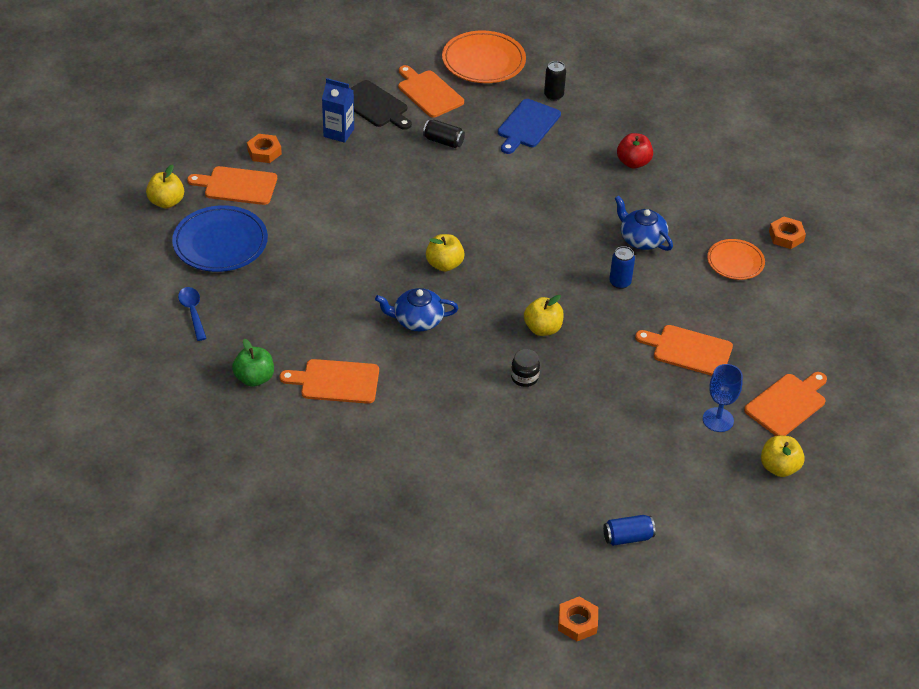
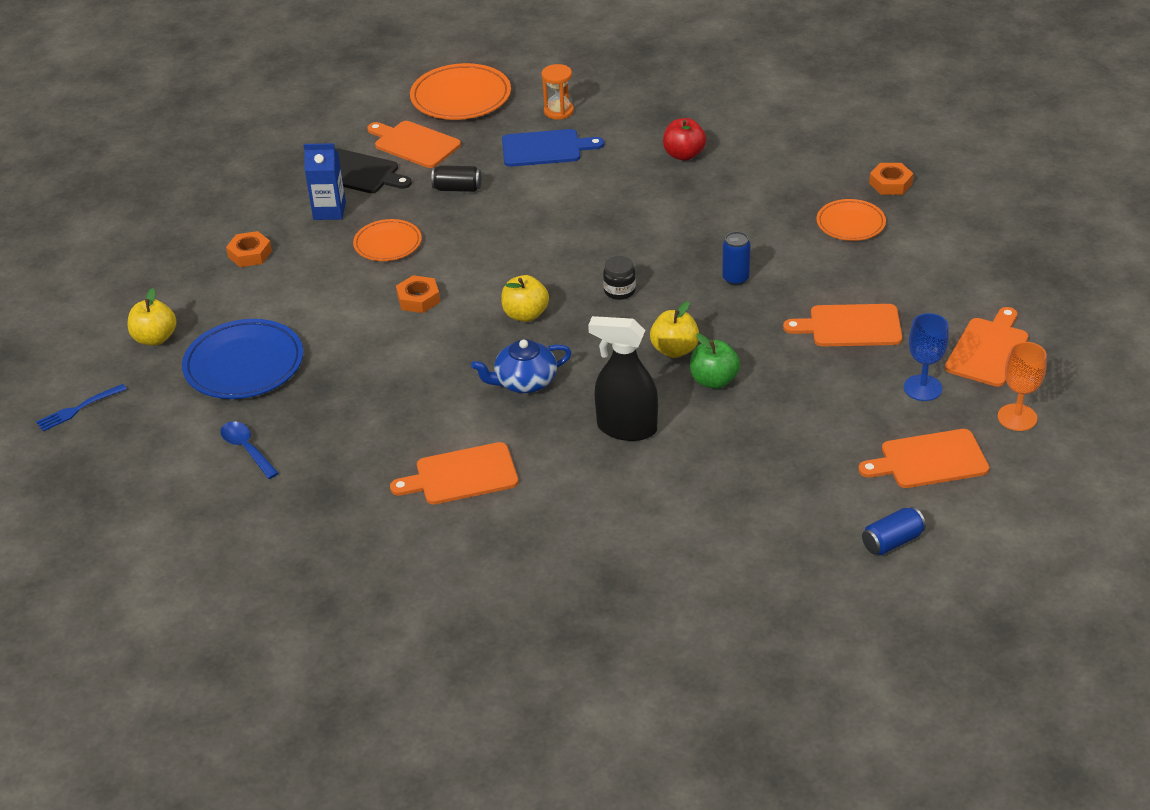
camera: 15 degrees left, 5 degrees down
(89, 243) = (78, 409): none -> blue fork
(237, 186) = (234, 298): orange cutting board -> orange cutting board (929, 460)
(254, 378) = (360, 500): green apple -> green apple (714, 381)
(369, 173) = (388, 243): none -> orange plate
(474, 382) = (626, 428): none -> black spray bottle
(524, 377) = (681, 407): black jar -> black jar (619, 291)
(527, 125) = (545, 148): blue cutting board -> blue cutting board turned 105 degrees counterclockwise
(553, 95) = (558, 111): black can -> orange hourglass
(577, 622) = (886, 652): orange nut -> orange nut (418, 299)
(641, 239) = (735, 228): blue teapot -> none
(779, 467) = (1017, 417): yellow apple -> orange goblet

